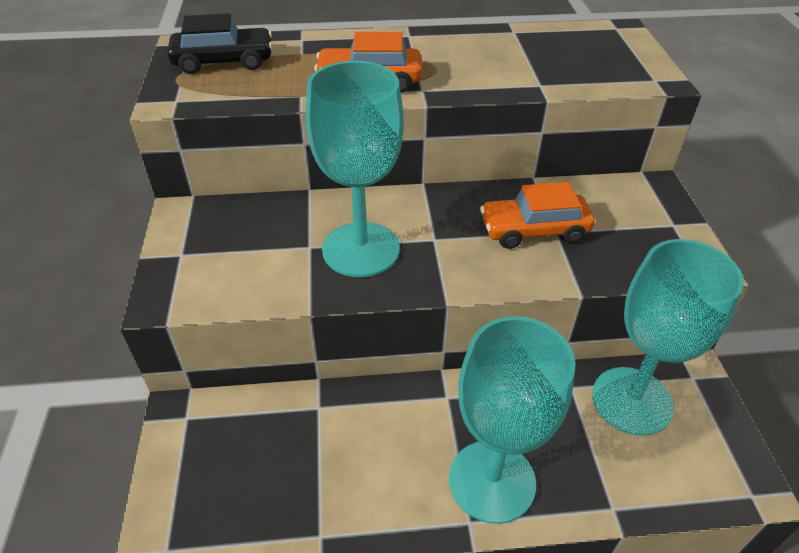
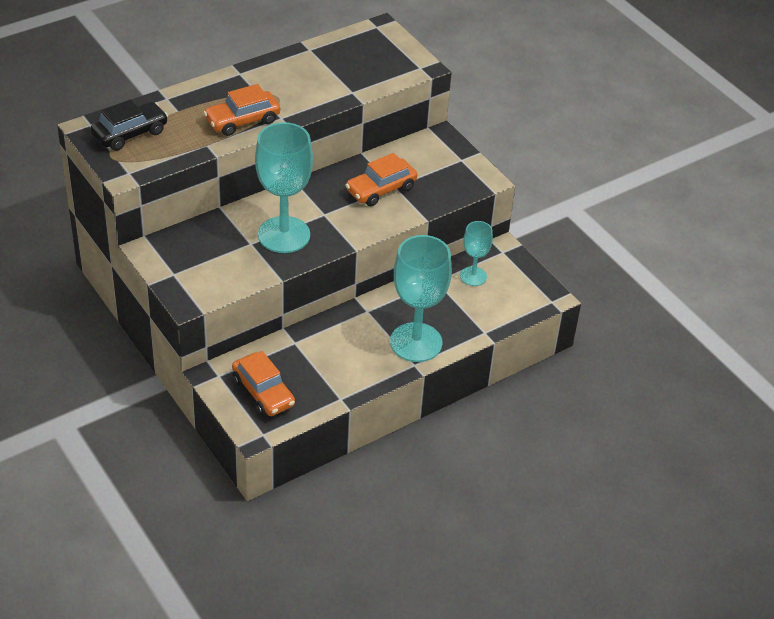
camera: 30 degrees left, 0 degrees up
(221, 472) = (263, 392): none -> orange car
(632, 400) = (473, 276): turquoise goblet -> turquoise goblet, size x0.54

